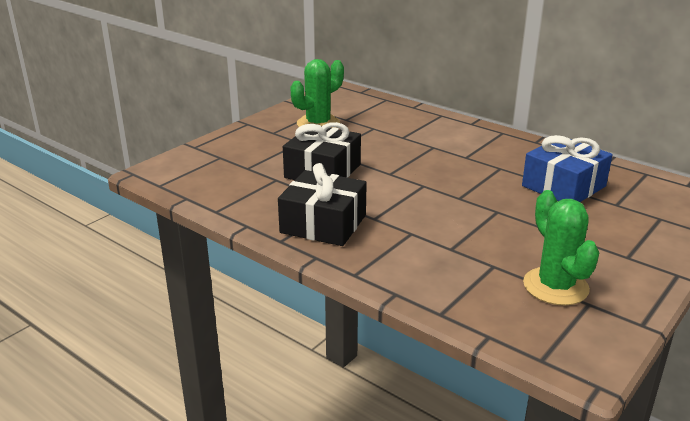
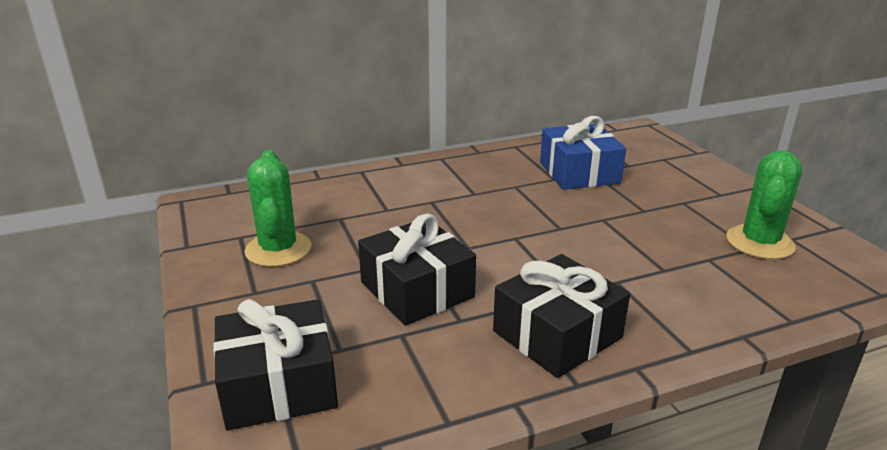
camera: 60 degrees left, 0 degrees up
(207, 162) = (279, 384): none -> black gift
(555, 286) = (759, 242): green cactus -> green cactus turned 75 degrees counterclockwise

